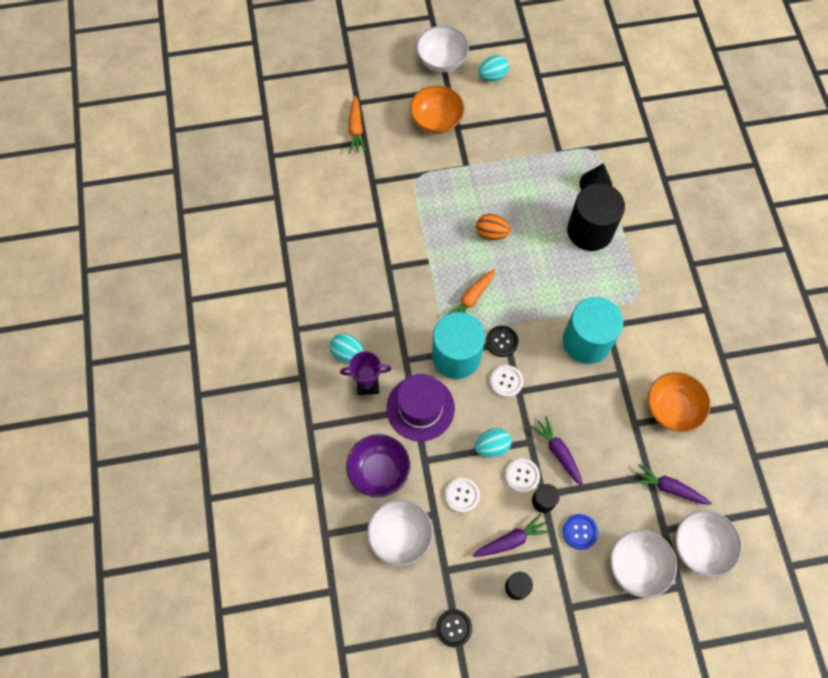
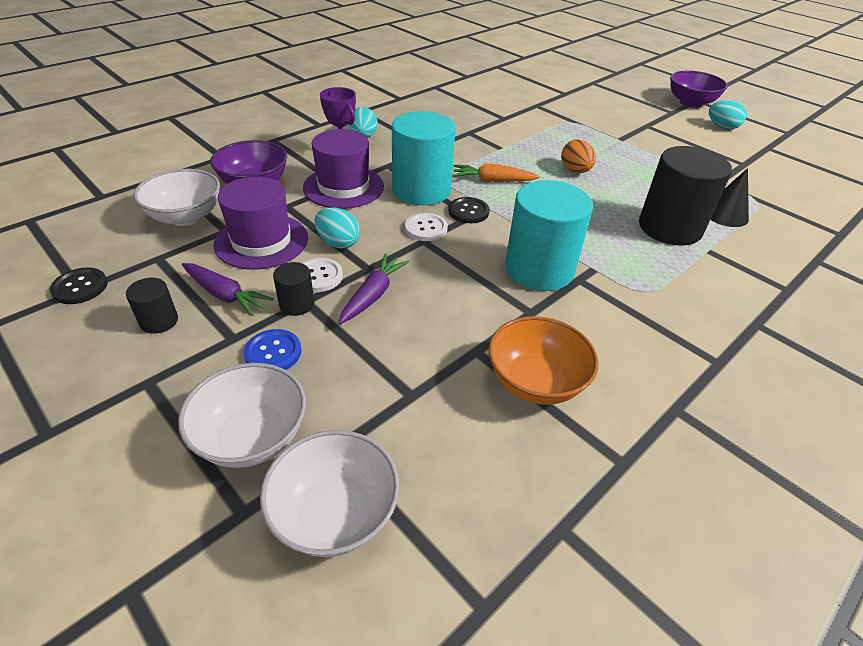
camera: 55 degrees right, 25 degrees down
(356, 129) = (569, 87): orange carrot -> none
(436, 121) = (635, 115): orange bowl -> none
(442, 60) = (690, 103): white bowl -> purple bowl
(462, 495) = (261, 241): white button -> purple hat
(669, 488) = (409, 427): purple carrot -> none

